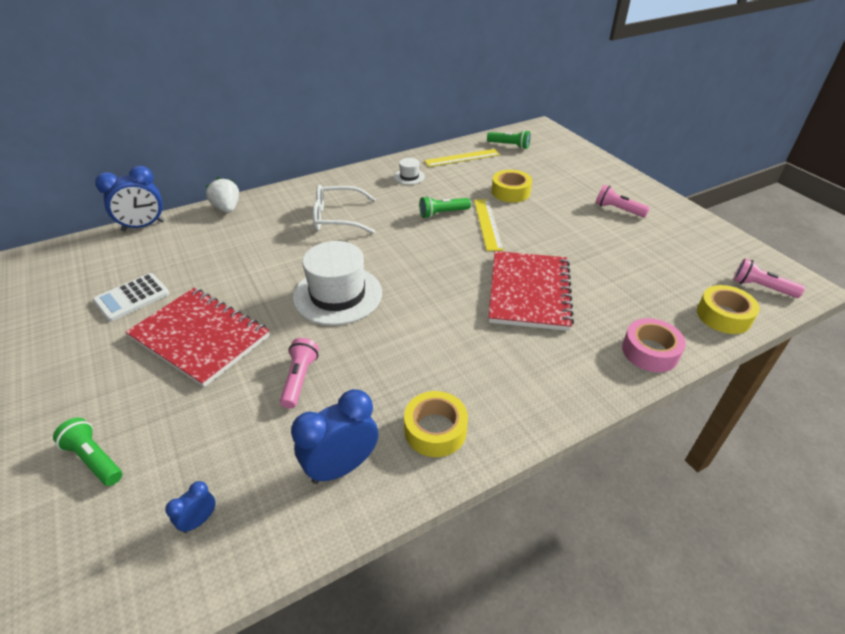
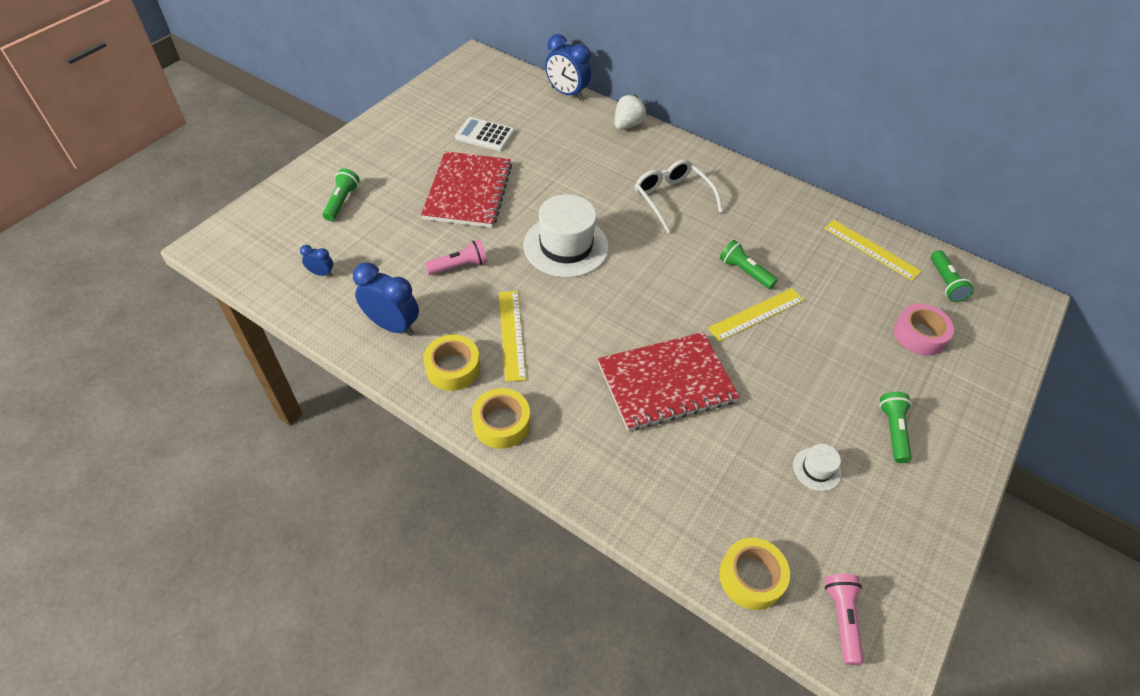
camera: 60 degrees right, 10 degrees up
(409, 177) = (789, 220): white hat -> white hat (817, 469)
(419, 369) = (512, 334): none -> yellow ruler
(510, 192) = (837, 315): yellow tape -> yellow tape (501, 423)
(618, 210) = (892, 431): pink flashlight -> green flashlight
(650, 351) = (641, 509): pink tape -> pink tape (919, 335)

